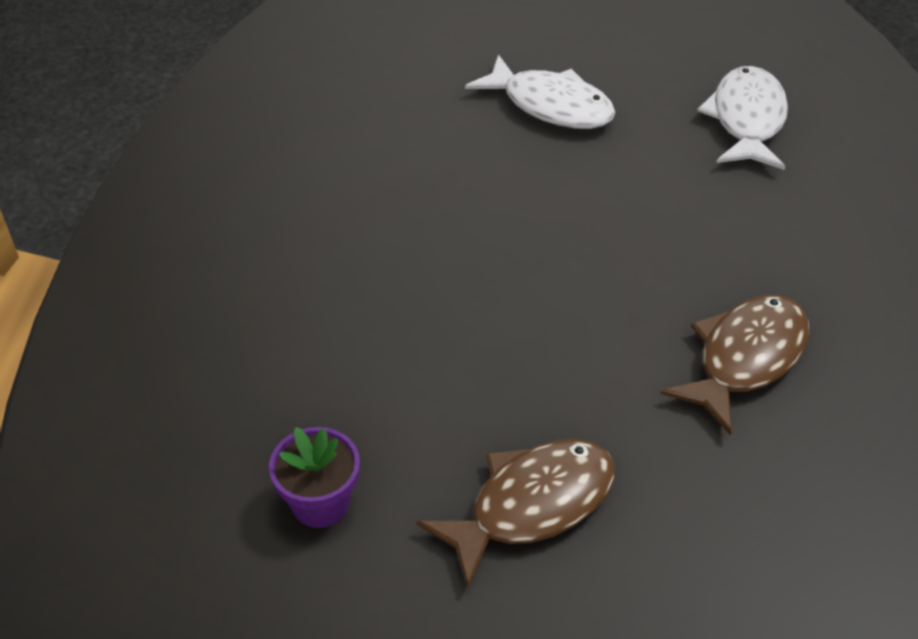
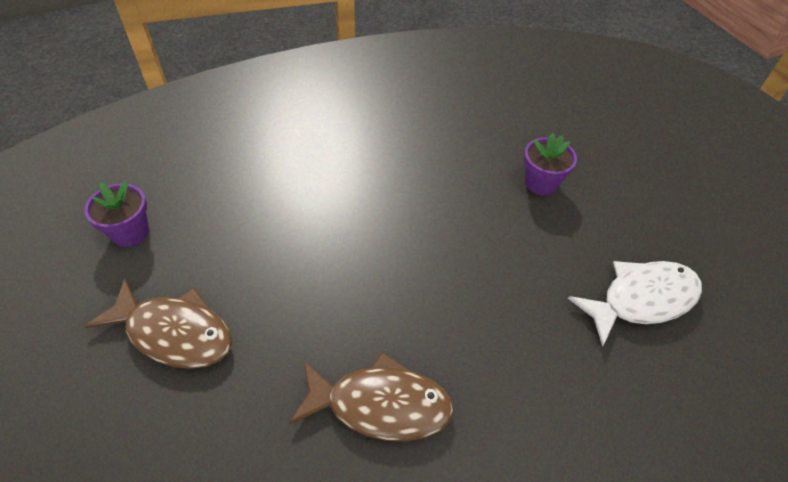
camera: 55 degrees right, 5 degrees up
(550, 105) = (541, 183): white fish -> purple flower pot

